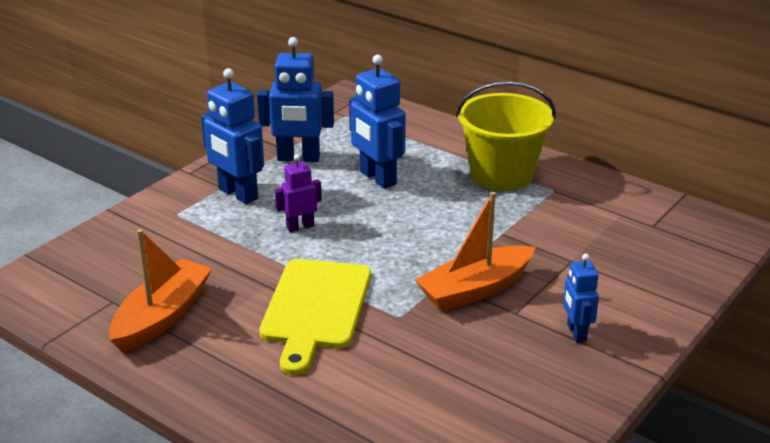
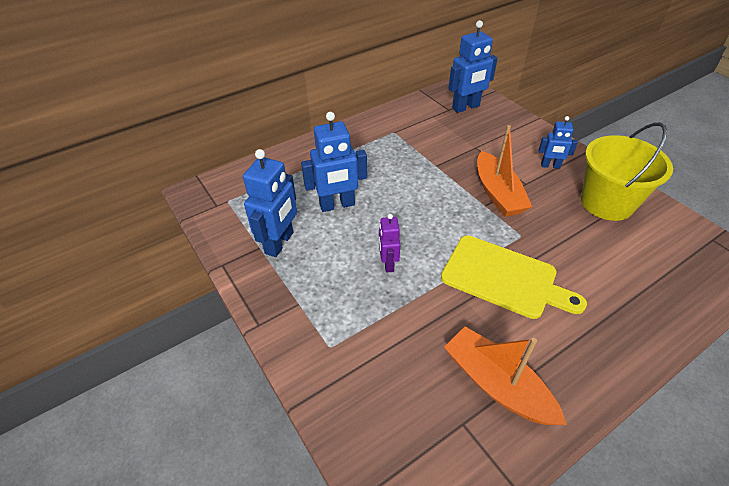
camera: 70 degrees left, 15 degrees up
(237, 194) = (317, 294): blue robot -> blue robot (466, 107)
(501, 174) = (364, 147): yellow bucket -> yellow bucket (606, 203)

